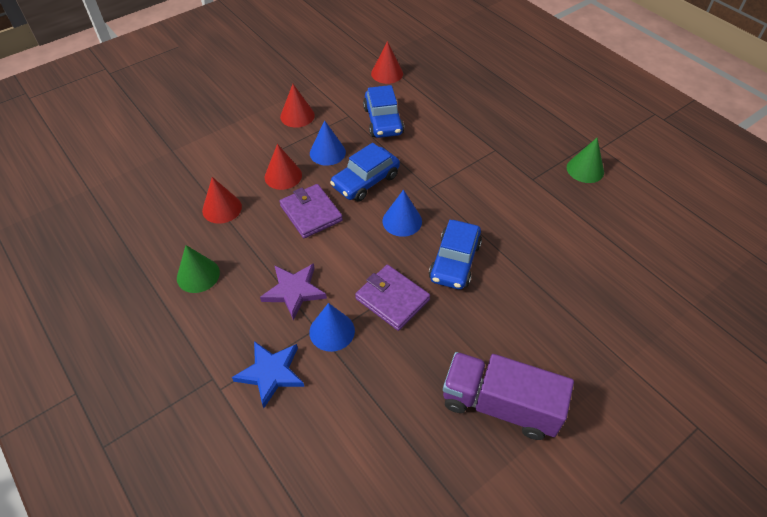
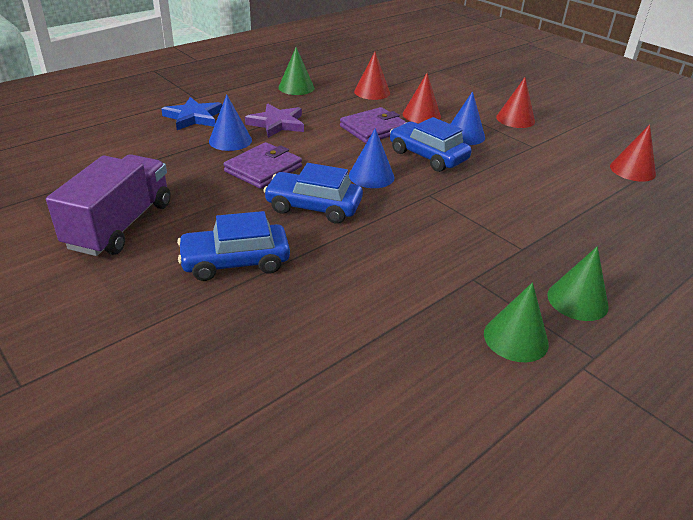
camera: 85 degrees right, 15 degrees down
(383, 121) = (535, 166): blue car -> blue car (235, 261)
(545, 136) = (577, 300): none -> green cone

